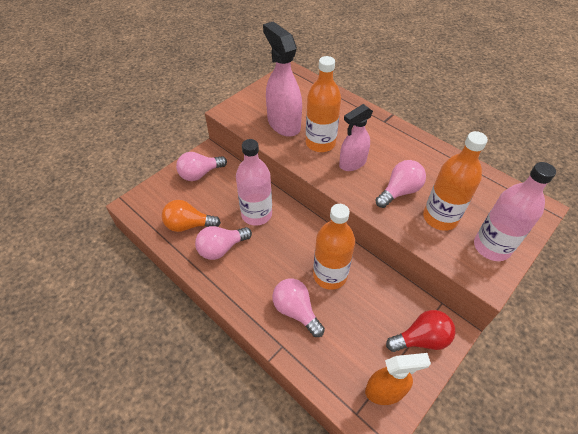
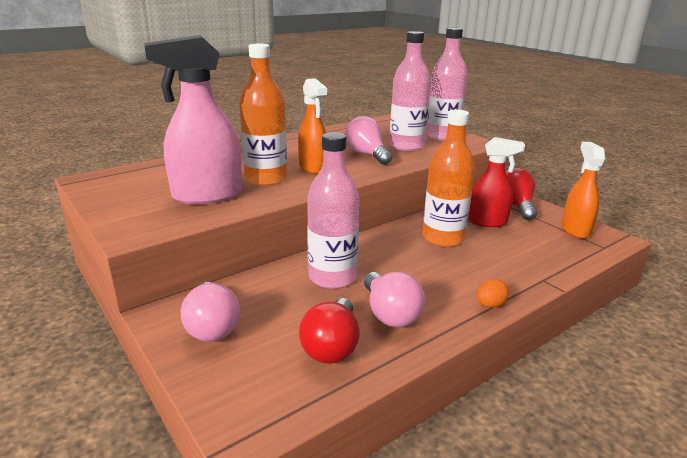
camera: 80 degrees left, 25 degrees down
(188, 225) = (332, 346): orange light bulb -> red light bulb
(240, 305) = (490, 305): none -> orange egg
(296, 311) = (493, 265): pink light bulb -> none
(352, 163) = (313, 168): pink spray bottle -> orange spray bottle
(373, 310) = (487, 222): none -> red spray bottle
(440, 218) = (406, 146): orange bottle -> pink bottle

